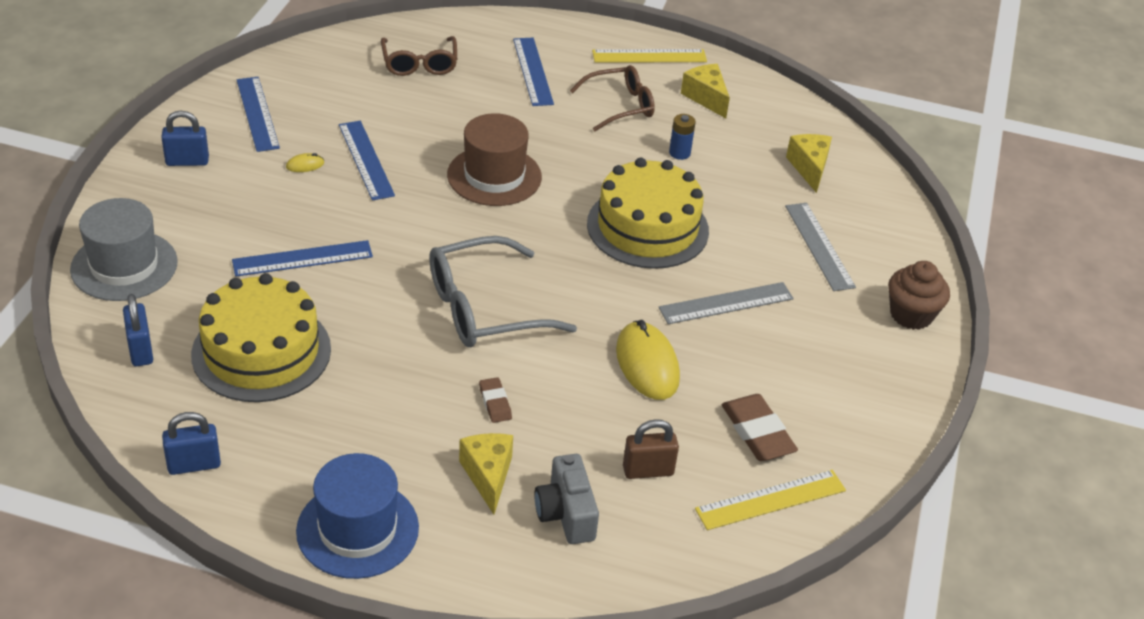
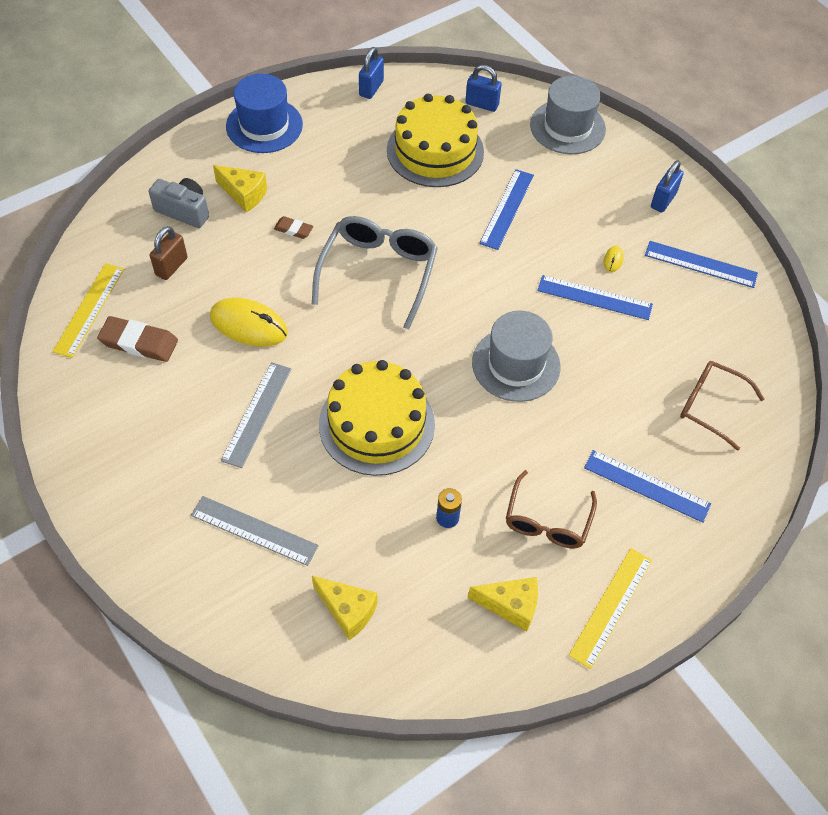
camera: 130 degrees right, 15 degrees up
(494, 176) = (516, 364): brown hat -> grey hat
(911, 315) = (130, 530): brown cupcake -> none

